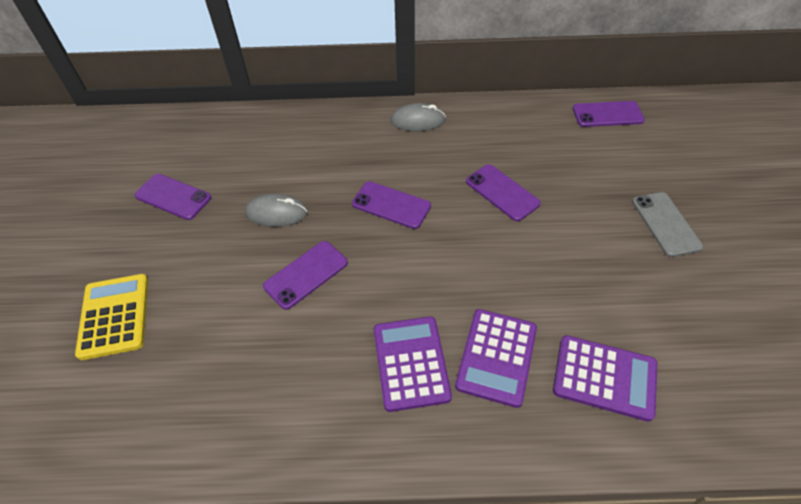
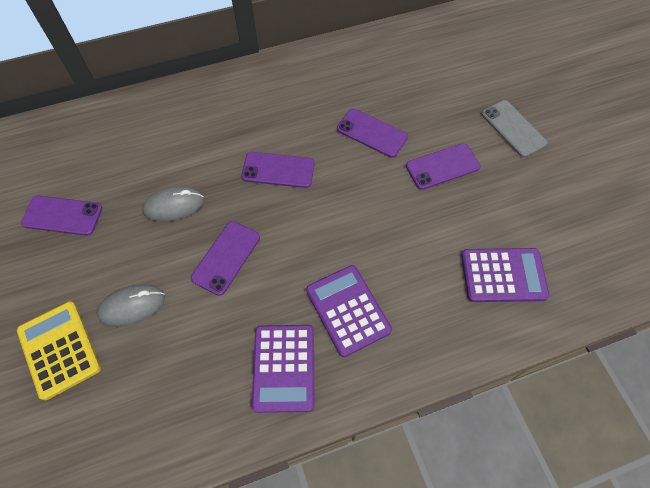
camera: 20 degrees left, 10 degrees up
(418, 121) = (272, 79): grey mouse -> grey mouse (132, 306)
(496, 357) = (415, 283): purple calculator -> purple calculator (284, 367)
(607, 114) = (438, 34): purple phone -> purple phone (442, 166)

